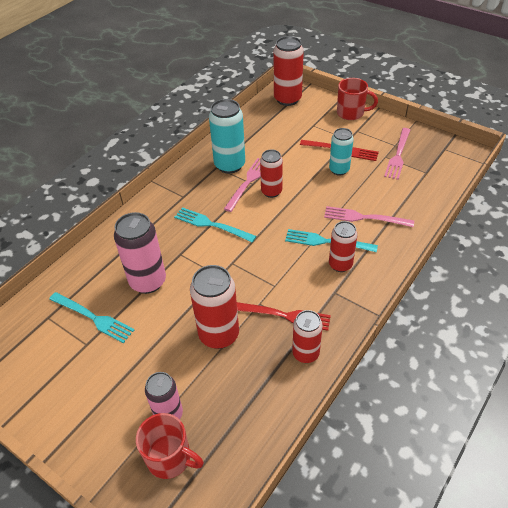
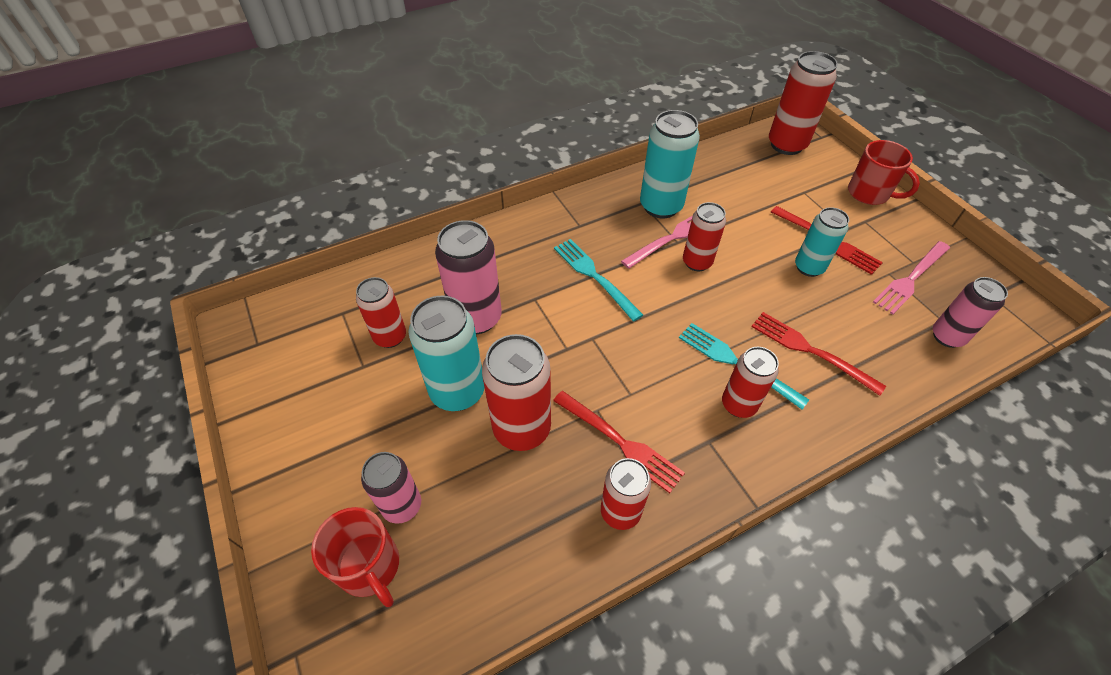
camera: 25 degrees right, 5 degrees up
(94, 318) = (390, 337): turquoise fork -> red can
(163, 331) = (457, 391): none -> turquoise can
(364, 218) = (809, 350): pink fork -> red fork
(432, 180) = (947, 336): none -> pink can

